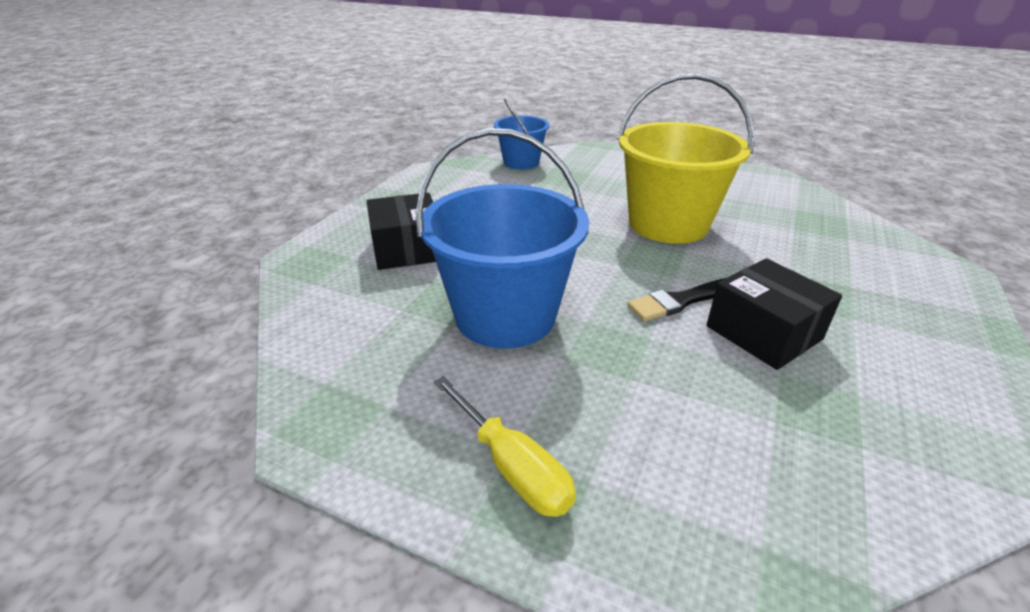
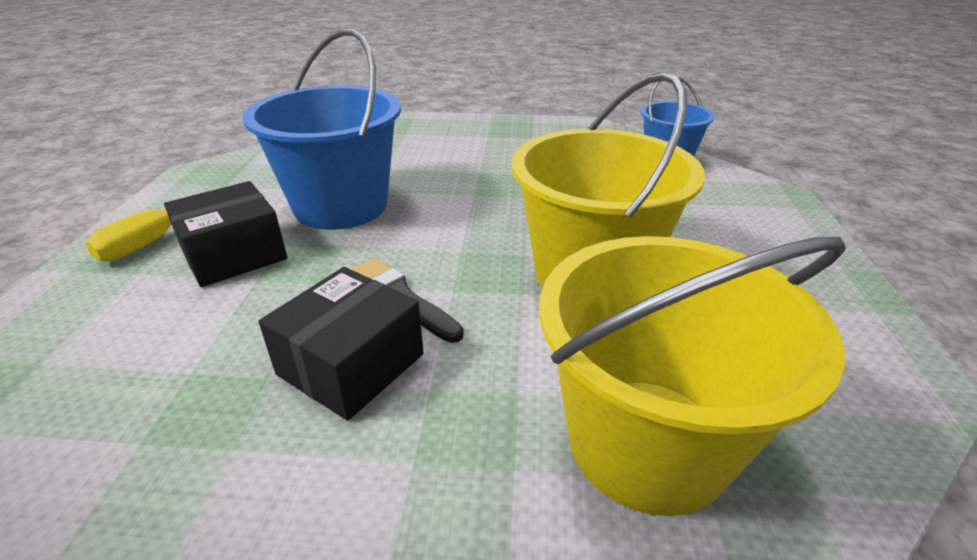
camera: 70 degrees right, 0 degrees up
(407, 249) = (429, 149): black box -> black box (234, 254)
(824, 245) = (647, 442): none -> yellow bucket

